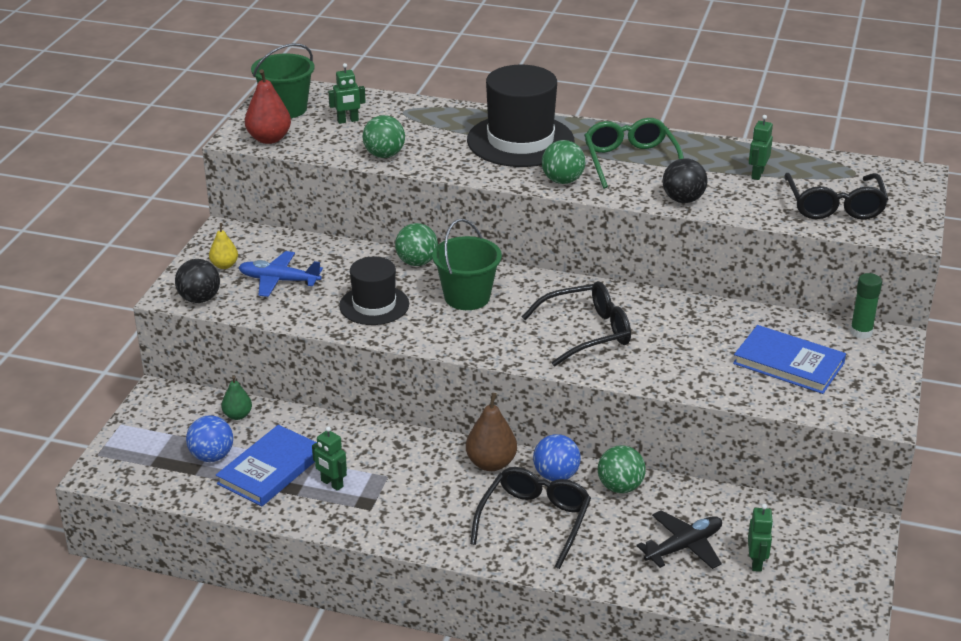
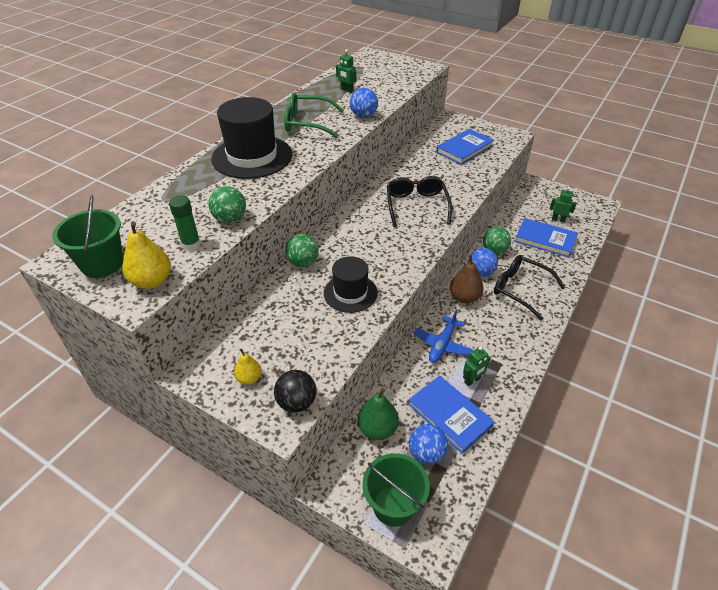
camera: 75 degrees left, 10 degrees up
(237, 415) = (377, 429): green pear -> green pear, size x1.63
(269, 139) = (152, 281): red pear -> yellow pear
(278, 281) = (291, 344): blue plane -> blue plane (442, 345)
(348, 121) = (156, 230): green robot -> none
(467, 297) = (358, 246): green bucket -> green bucket (393, 505)
(562, 181) = (317, 150): green ball -> none
(683, 200) = (363, 116): black ball -> blue ball
(684, 546) = (545, 239): black plane -> blue book
(834, 206) = (391, 78): black glasses -> none
(861, 332) = (443, 124): green glue stick -> green glue stick (191, 244)

